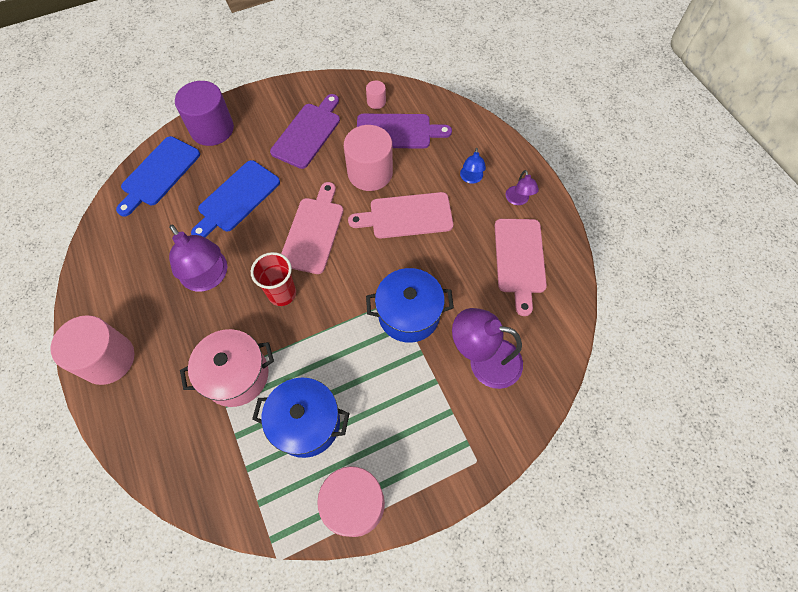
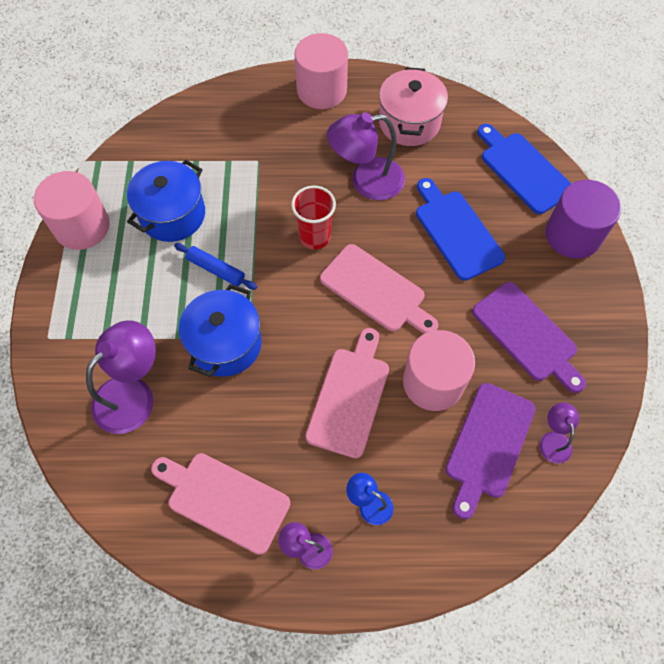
camera: 115 degrees right, 0 degrees up
(236, 375) = (250, 176): pink pot -> pink pot (409, 123)
(347, 355) = (216, 270): none -> blue rolling pin
(376, 102) = (553, 440): pink cylinder -> purple lamp

